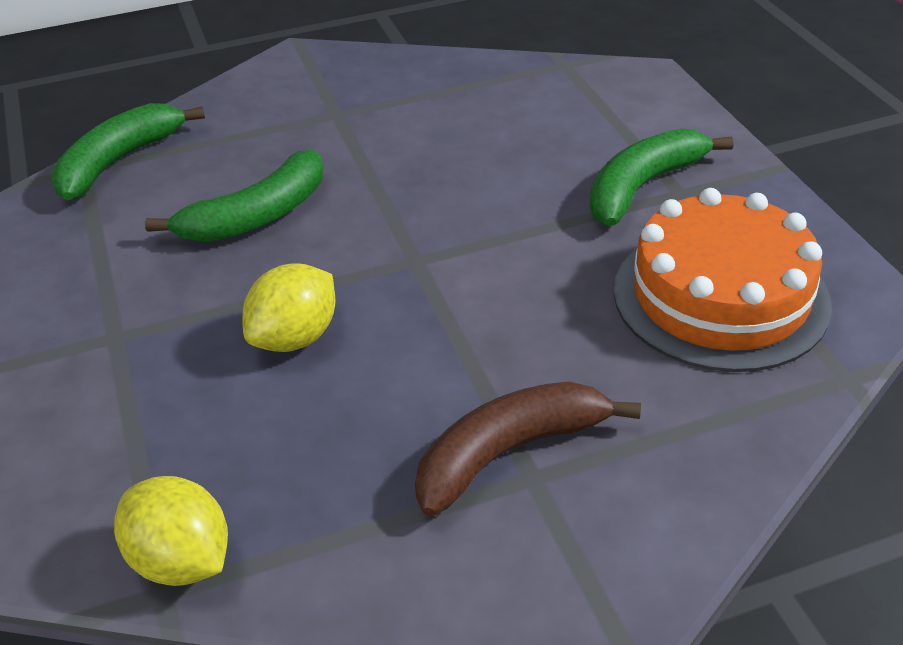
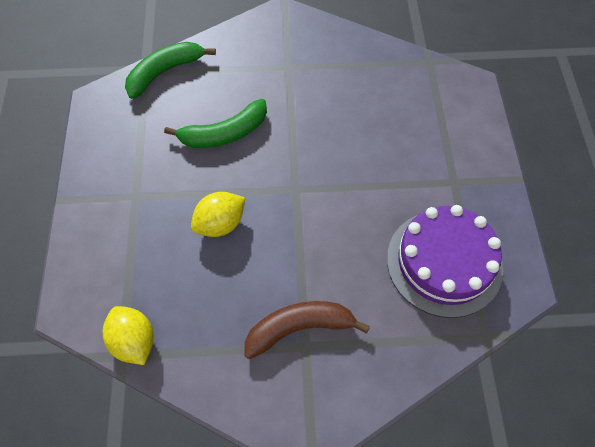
camera: 15 degrees right, 20 degrees up
(643, 187) = (435, 172): green banana -> none
(720, 296) = (444, 262): orange cake -> purple cake

